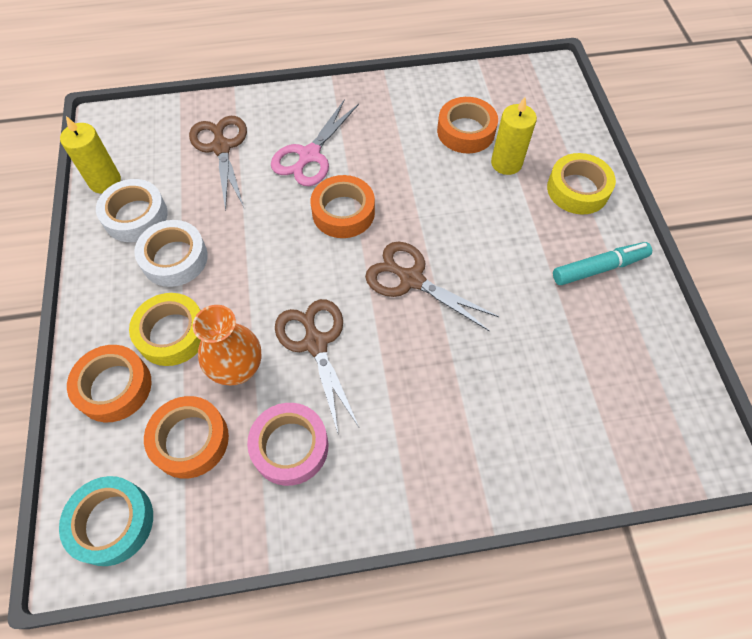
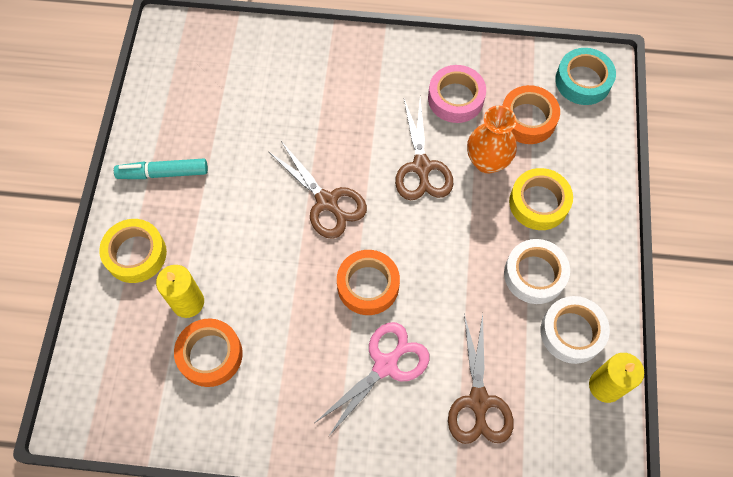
camera: 165 degrees left, 5 degrees up
(114, 387) = (585, 170): orange tape -> none

